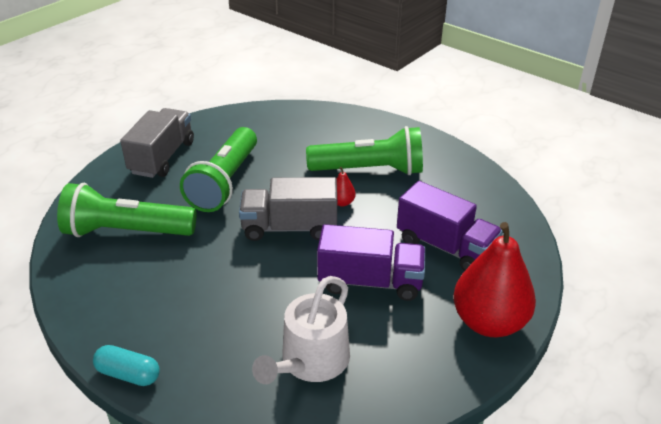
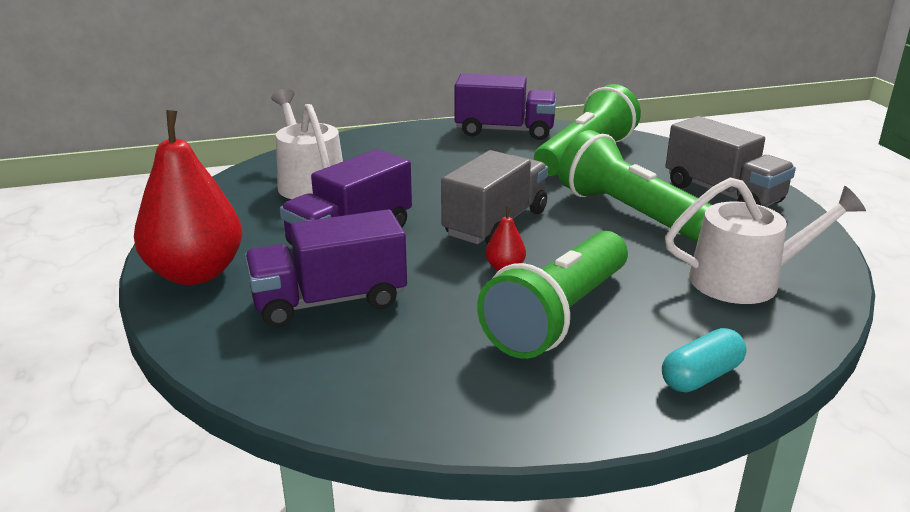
camera: 125 degrees right, 10 degrees down
(92, 299) = (504, 131): none -> purple truck
(128, 374) = (404, 129): turquoise capsule -> turquoise capsule (701, 376)
(276, 130) = (745, 280): none -> white watering can

